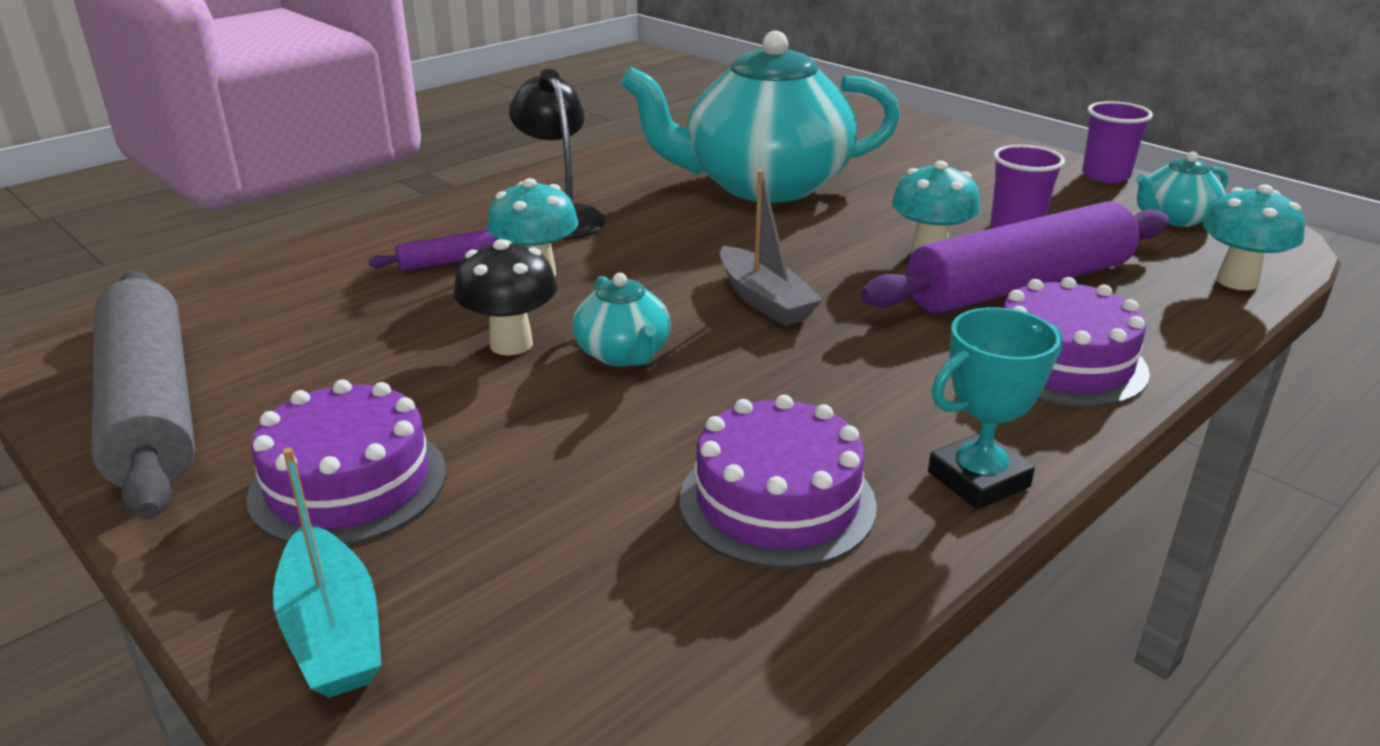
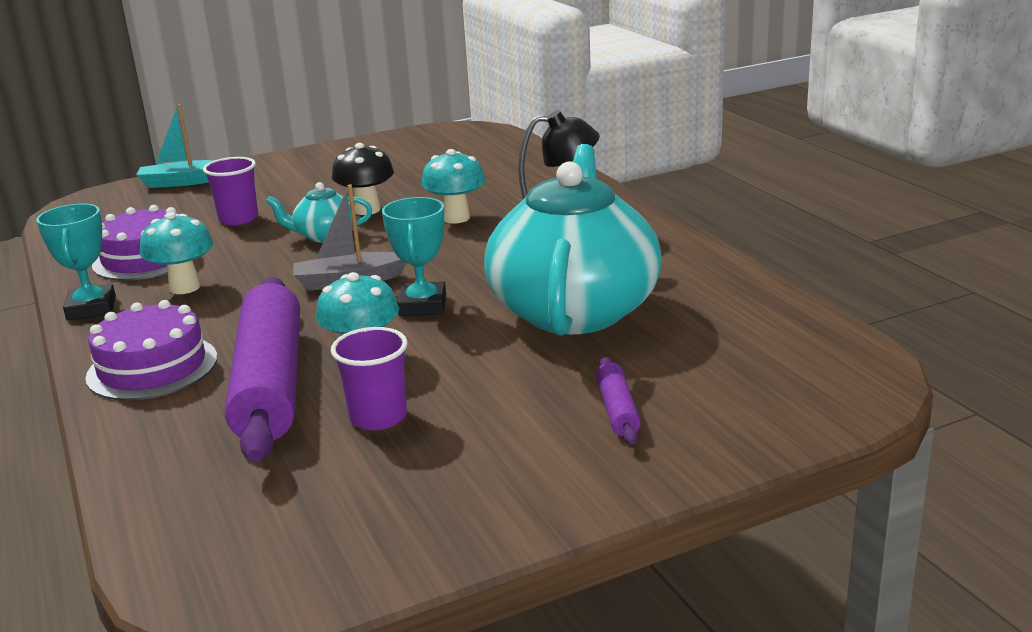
camera: 110 degrees right, 5 degrees down
(150, 408) = (381, 146): grey rolling pin -> none
(348, 483) = (275, 181): purple cake -> none
(448, 261) = (498, 196): purple rolling pin -> purple rolling pin (618, 409)
(800, 248) = (423, 305): none -> turquoise trophy
(1105, 176) = (472, 534): purple cup -> purple cup (238, 219)
(1174, 218) = (313, 533): turquoise teapot -> none
(1237, 281) = (155, 506): turquoise mushroom -> turquoise mushroom (185, 287)

